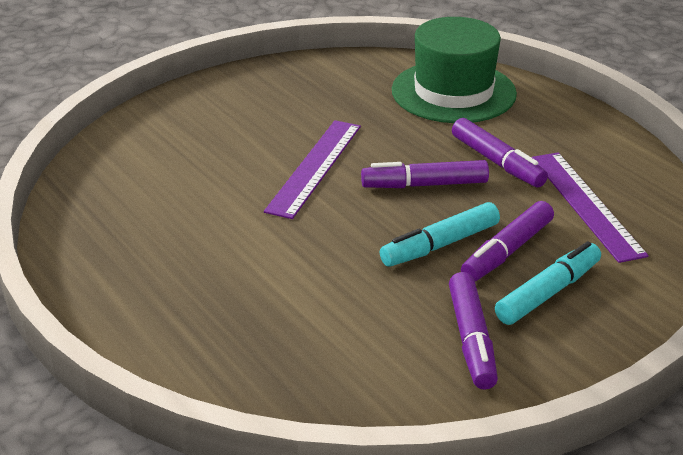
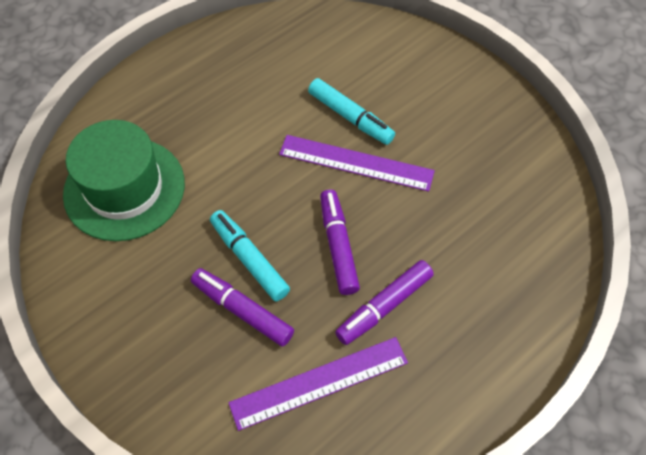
camera: 85 degrees right, 25 degrees up
(453, 92) = (513, 268): green hat -> green hat (124, 188)
(471, 339) = (130, 282): purple marker -> none
(548, 293) = (186, 340): turquoise marker -> turquoise marker (350, 117)

